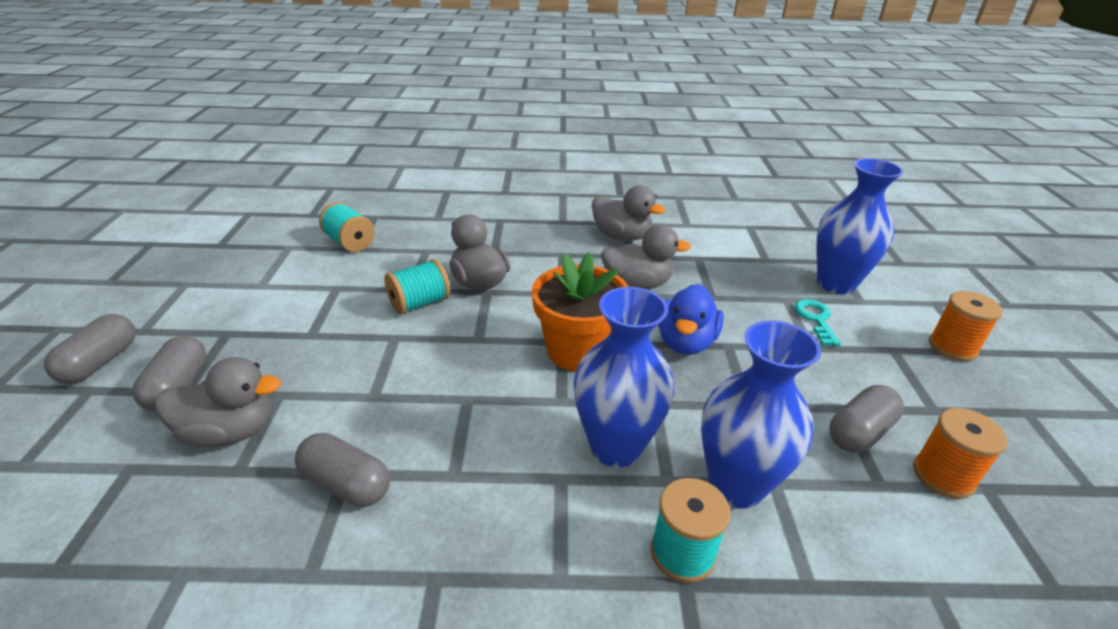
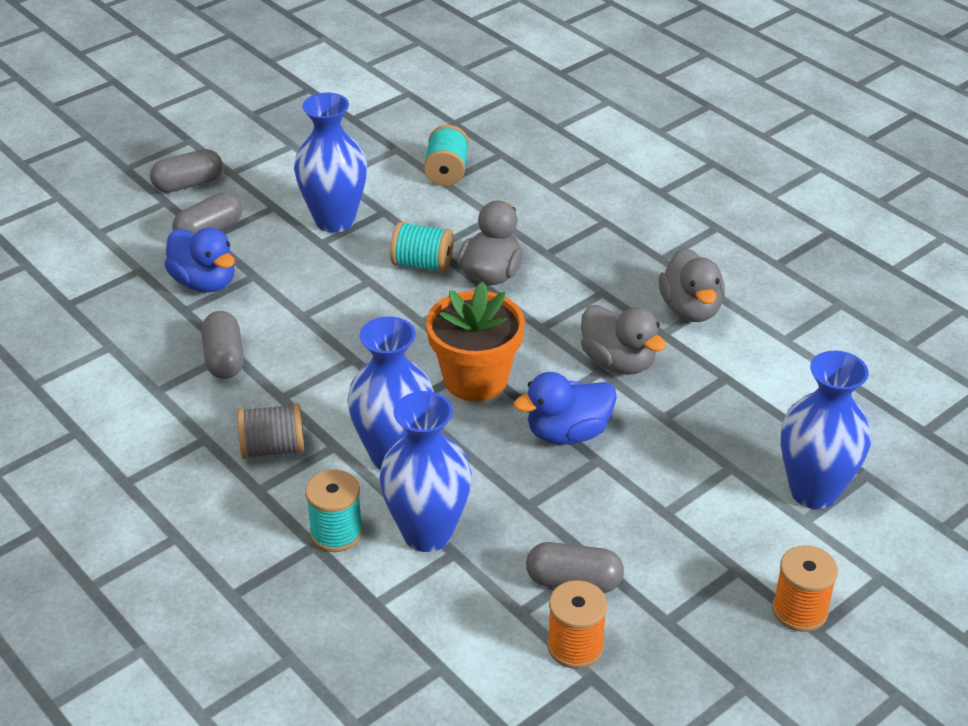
camera: 50 degrees right, 5 degrees up
(230, 431) = (204, 282): grey duck -> blue duck
(301, 313) = (335, 220): none -> blue vase
(514, 527) = (273, 448): none -> grey spool
(815, 319) = (720, 499): turquoise key -> none

